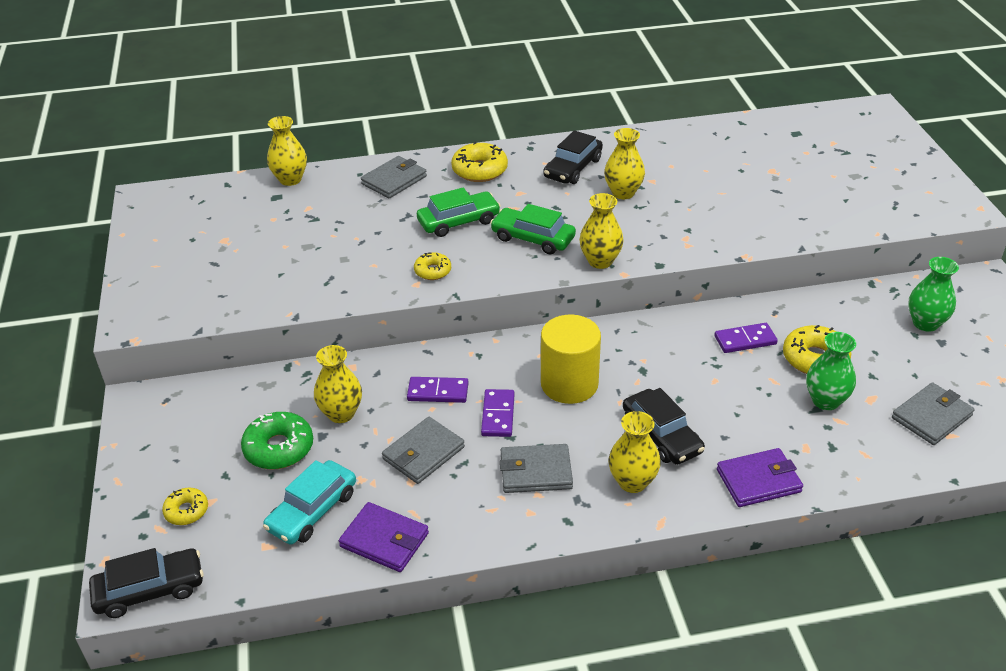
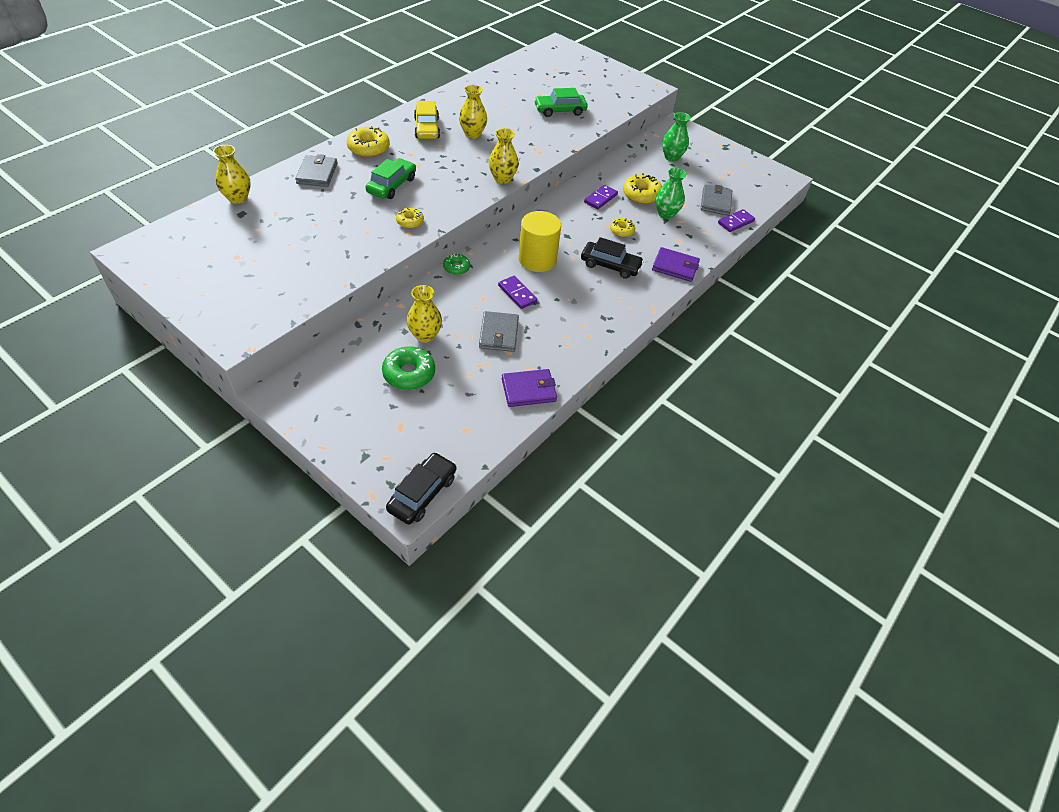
camera: 45 degrees left, 10 degrees up
(186, 511) = (392, 438): yellow donut -> yellow donut (621, 231)
(312, 511) = (470, 397): turquoise car -> none
(438, 392) = (469, 297): purple domino -> purple domino (736, 222)
(460, 351) = (456, 268): none -> green donut
(533, 238) = (449, 179): green car -> green car (560, 110)
(536, 471) = (569, 314): grey wallet -> none
(573, 168) = (427, 128): black car -> yellow car
(632, 482) = (620, 295): yellow vase -> none
(758, 481) = (675, 267): purple wallet -> purple wallet turned 75 degrees clockwise

